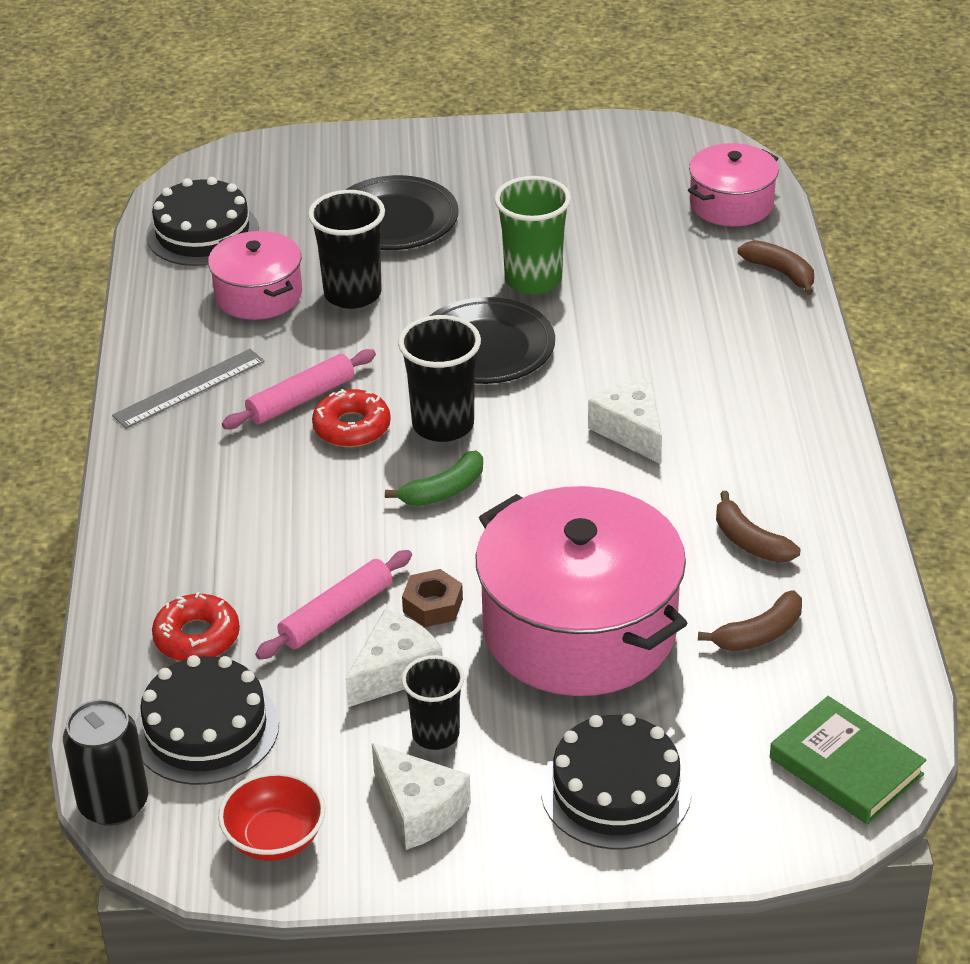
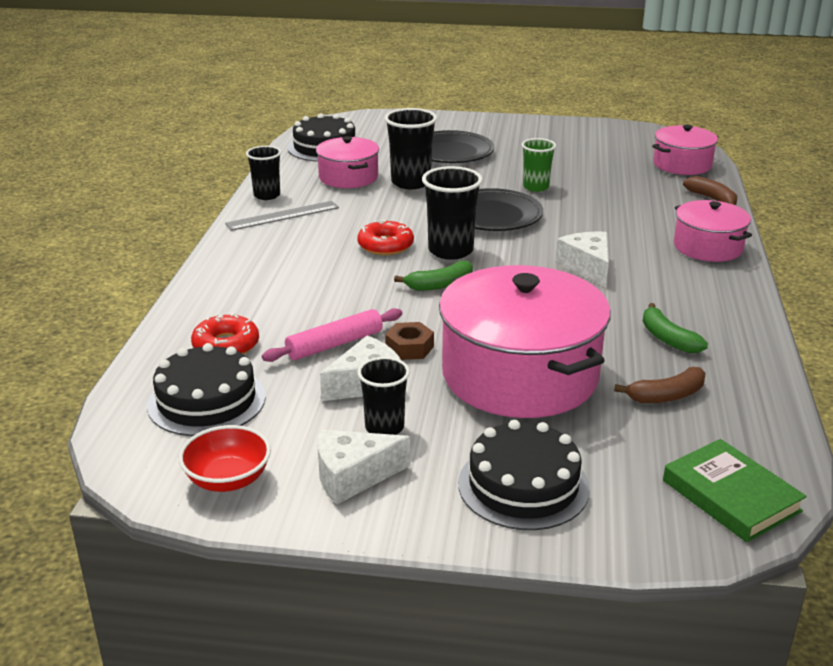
camera: 10 degrees right, 10 degrees down
(113, 804) = (113, 439): black can -> none
(151, 349) = (267, 195): none -> black cup
(301, 399) = (356, 228): pink rolling pin -> none
(419, 810) = (353, 476): white cheese -> white cheese turned 105 degrees clockwise
(533, 280) = (536, 187): green cup -> green cup, size x0.65
(749, 541) = (667, 338): brown banana -> green banana
(783, 370) = (708, 247): none -> pink pot

